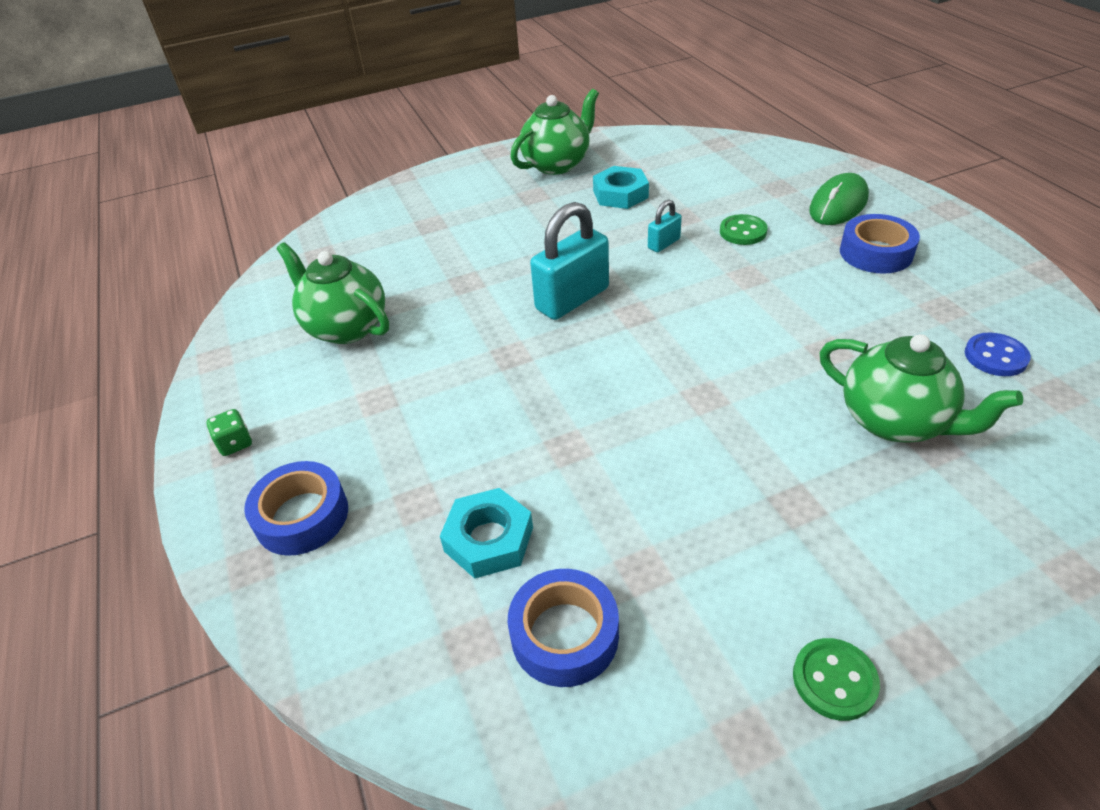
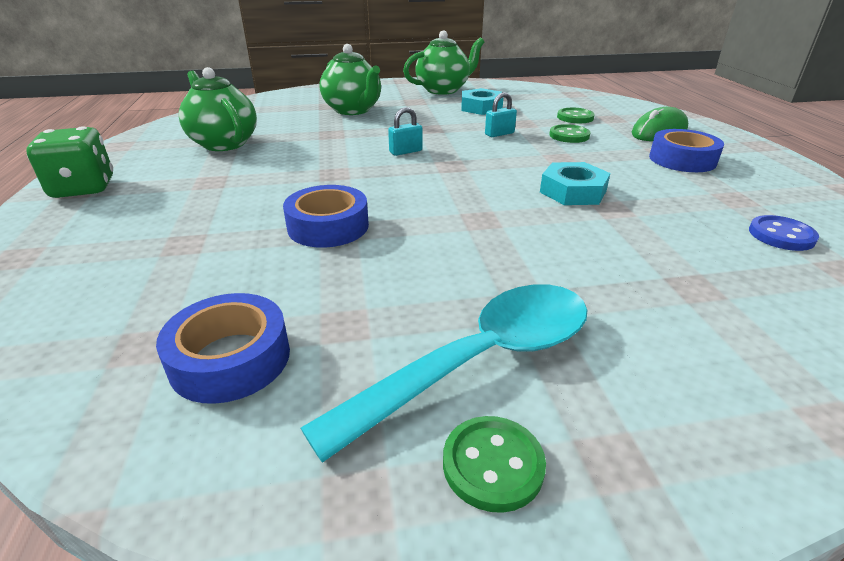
camera: 10 degrees right, 10 degrees down
(235, 443) = (83, 188): green dice -> green dice, size x2.00
(302, 516) = (87, 235): blue tape -> blue tape (328, 226)
(489, 539) = (221, 276): turquoise nut -> turquoise nut (573, 191)
(572, 299) = (405, 151): turquoise padlock -> turquoise padlock, size x0.49
(737, 194) = (575, 117): none -> green button
(781, 582) = (478, 361): none -> turquoise spoon
(895, 421) = (658, 263): green teapot -> green teapot (353, 110)

